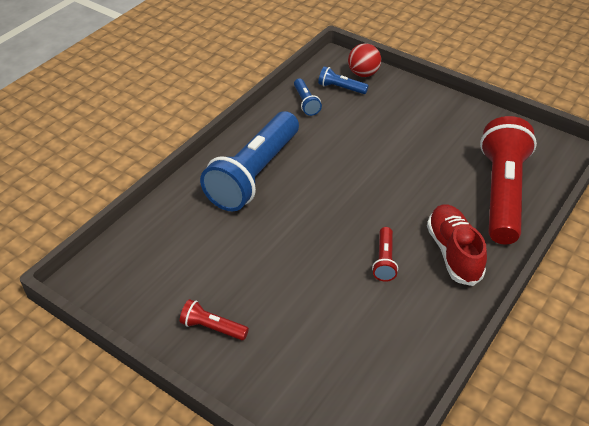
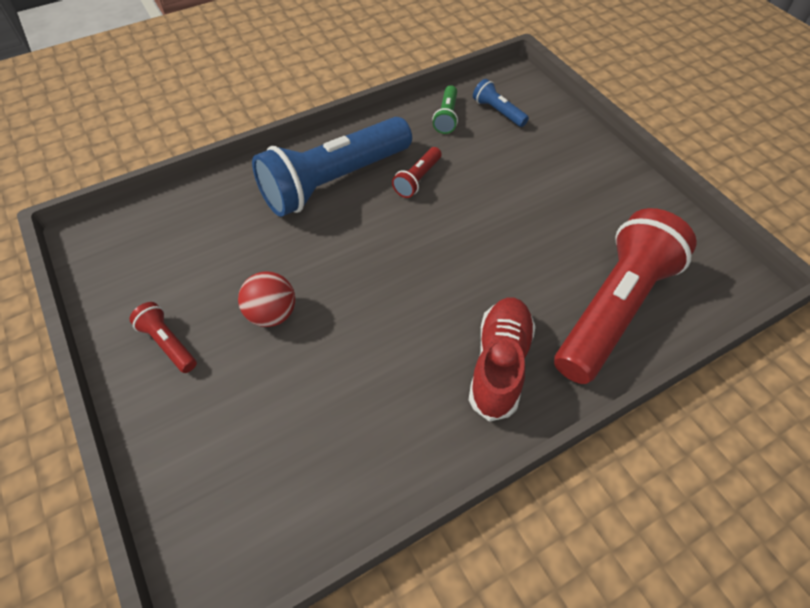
camera: 25 degrees right, 10 degrees up
(306, 103) = (446, 117): blue flashlight -> green flashlight
(363, 74) = (535, 102): red ball -> red ball (272, 314)
(384, 260) = (408, 340): red flashlight -> red flashlight (417, 179)

